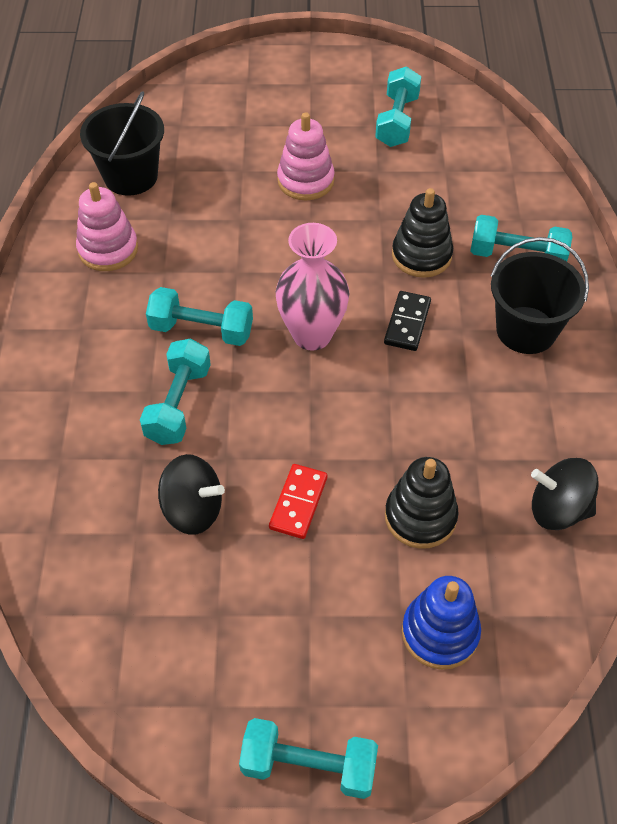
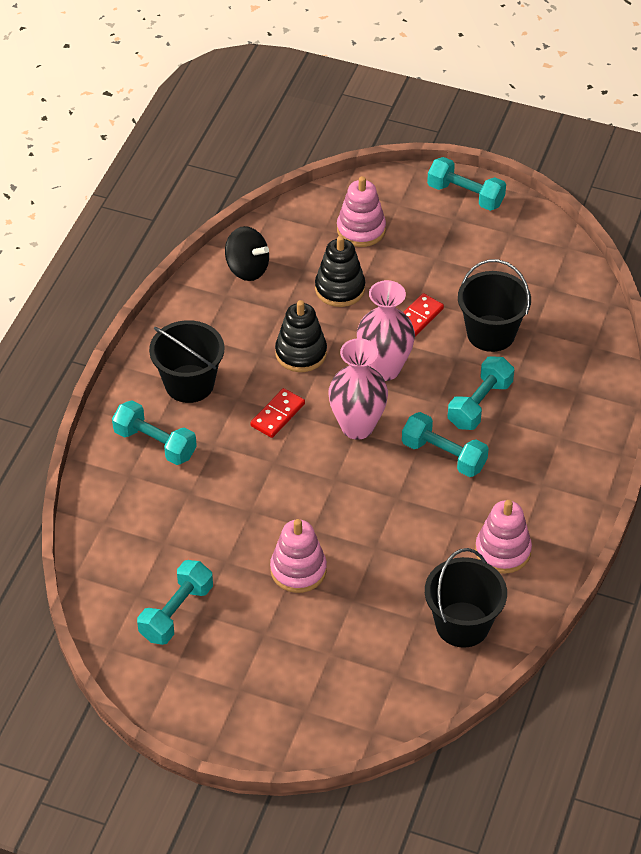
camera: 160 degrees left, 5 degrees down
(193, 510) = (491, 333): black spinning top -> black bucket
(311, 416) = (384, 369): none -> pink vase
(407, 323) = (278, 415): black domino -> red domino
(421, 255) = (234, 467): black stacking toy -> black stacking toy (301, 353)
(440, 633) = (361, 230): blue stacking toy -> pink stacking toy

